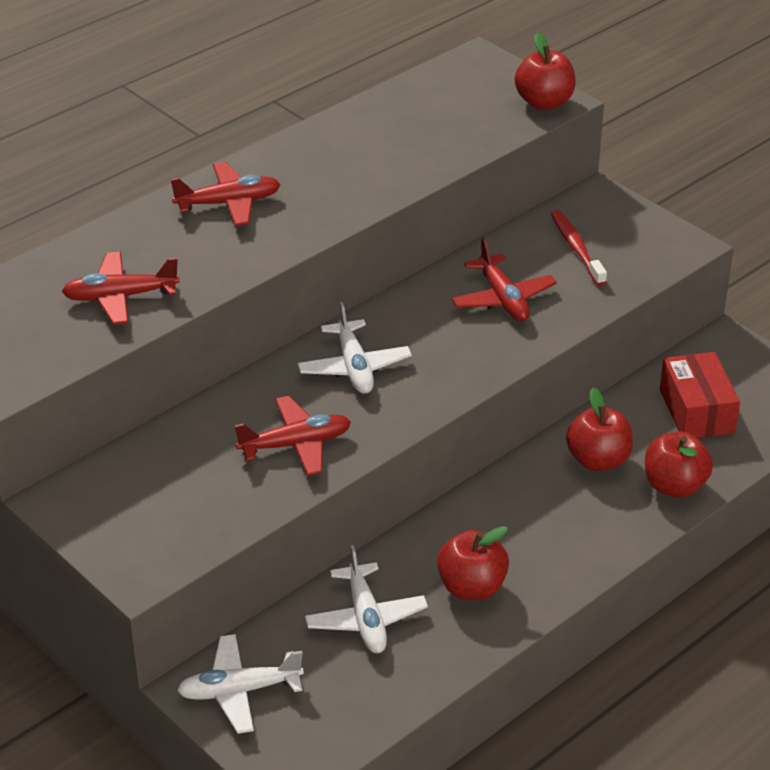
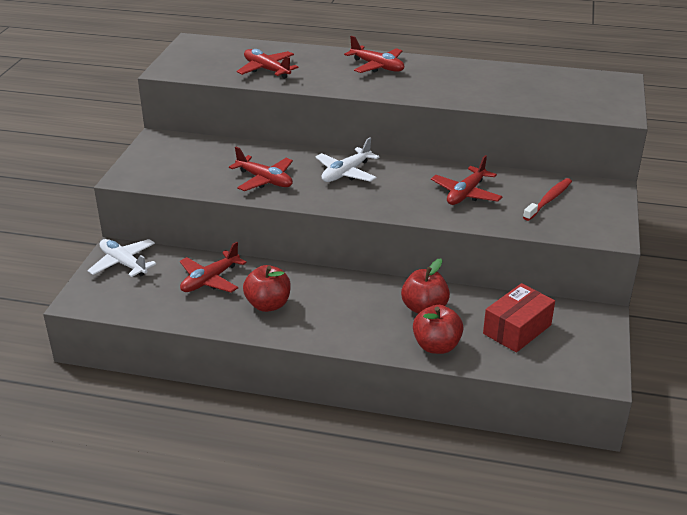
camera: 55 degrees right, 5 degrees down
(366, 618) = (210, 280): white plane -> red plane
(544, 102) = (612, 111): red apple -> none

